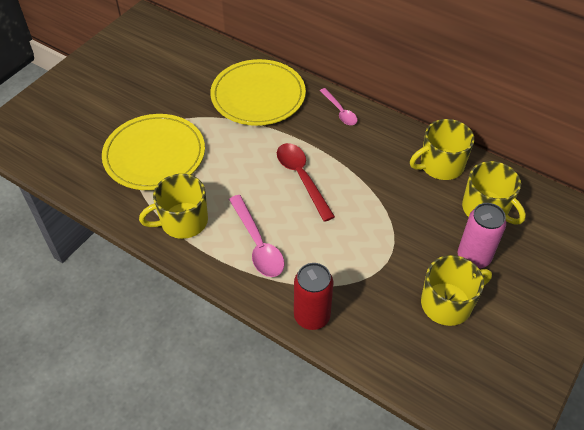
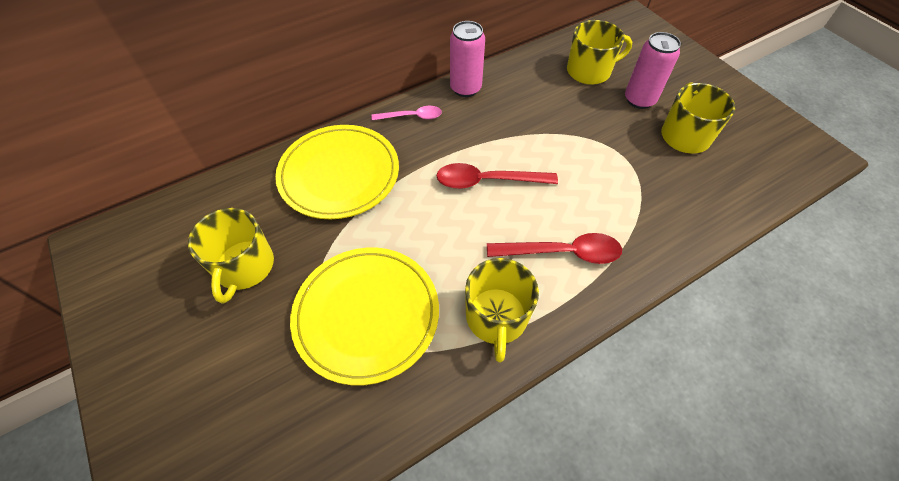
camera: 65 degrees left, 5 degrees up
(257, 244) = (562, 253): pink spoon -> red spoon
(312, 316) = (673, 239): red can -> none
(396, 131) = (465, 88): none -> pink can
(440, 165) = (525, 77): yellow mug -> yellow mug (244, 267)

